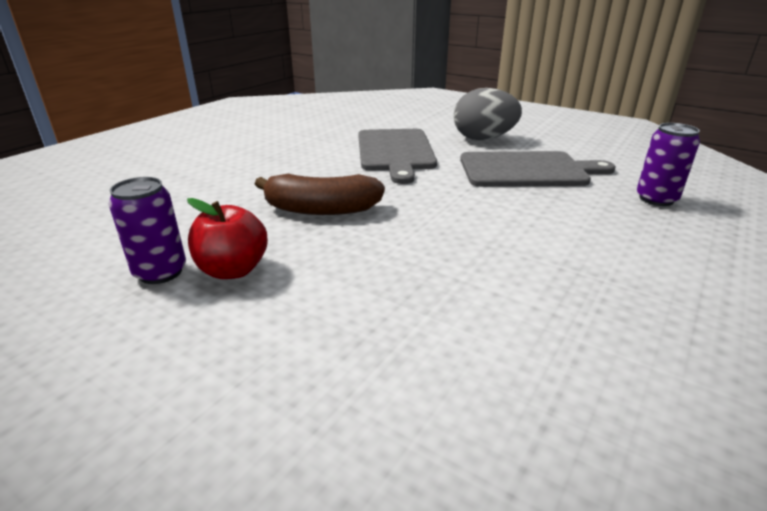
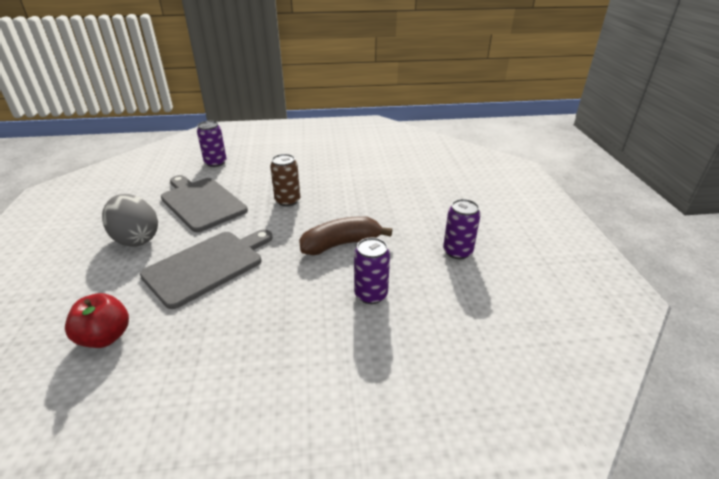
camera: 130 degrees left, 5 degrees up
(226, 195) = (371, 294): none -> purple can
(233, 270) = (425, 234): red apple -> red apple (105, 337)
(321, 209) = (341, 244): brown banana -> brown banana turned 75 degrees counterclockwise
(469, 212) = (287, 201): none -> brown can

